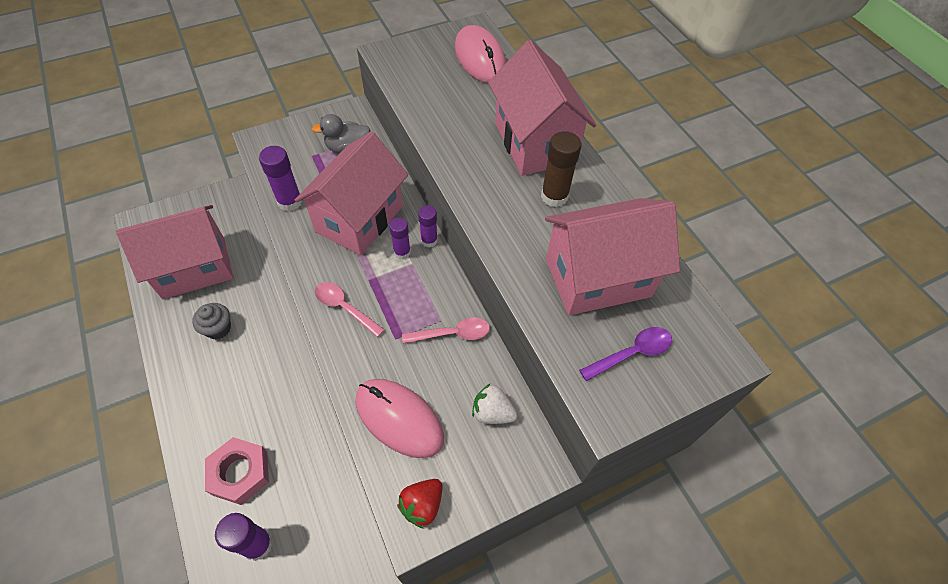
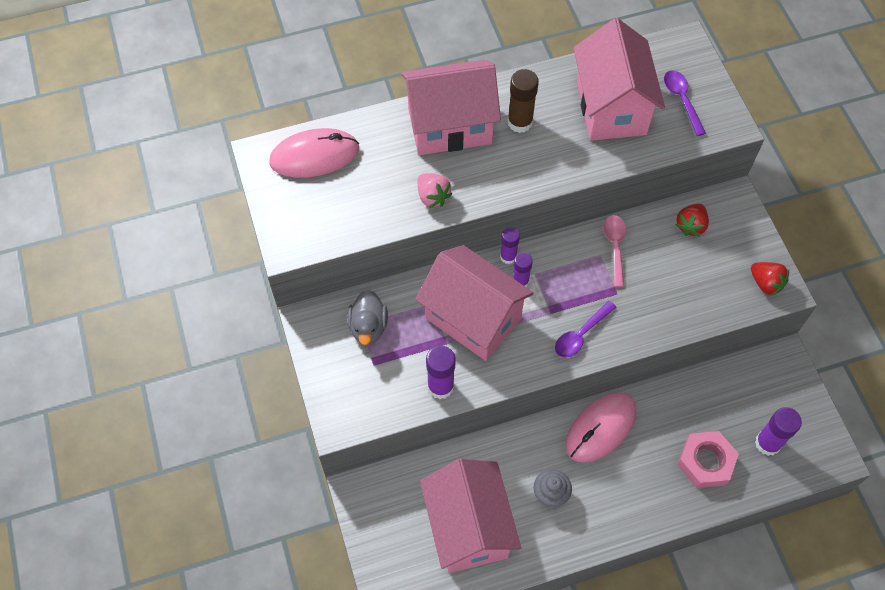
camera: 80 degrees left, 5 degrees up
(344, 307) = (581, 335): pink spoon -> purple spoon
(399, 419) = (694, 295): pink mouse -> pink mouse (600, 428)
(449, 137) = (432, 197): none -> pink strawberry
(492, 412) = (690, 226): white strawberry -> red strawberry

